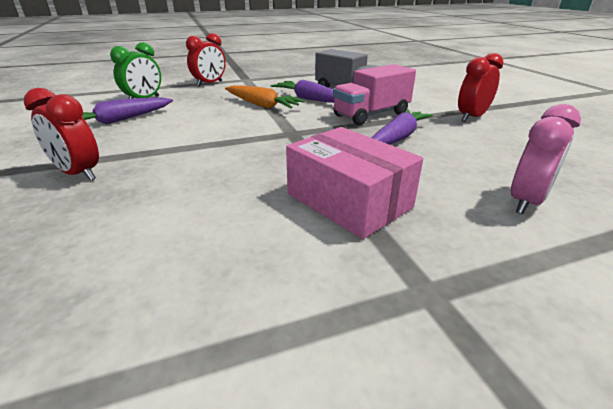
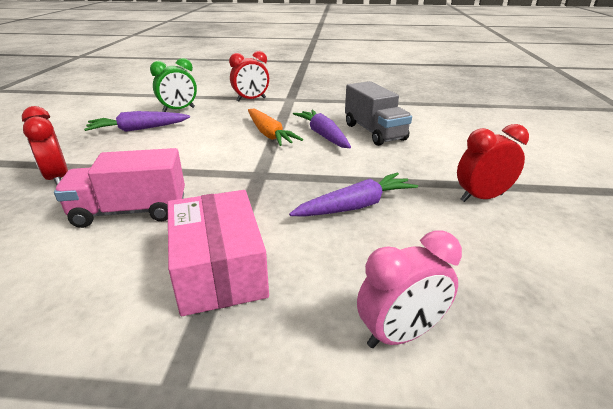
camera: 25 degrees right, 0 degrees up
(371, 115) = (364, 168): pink truck -> pink truck (131, 211)

